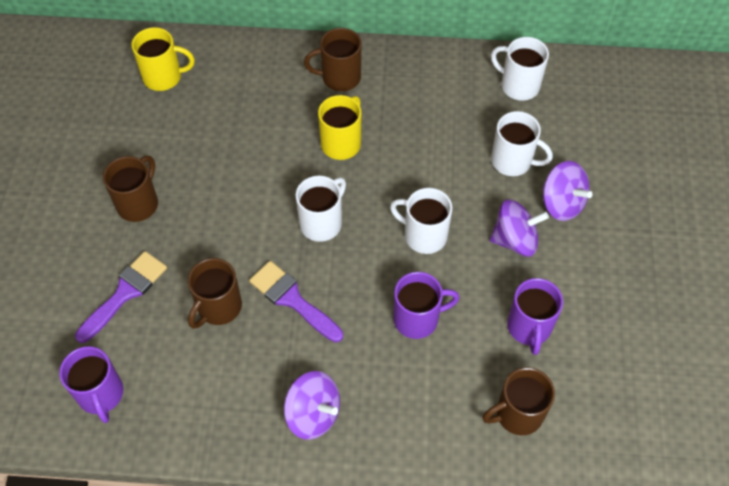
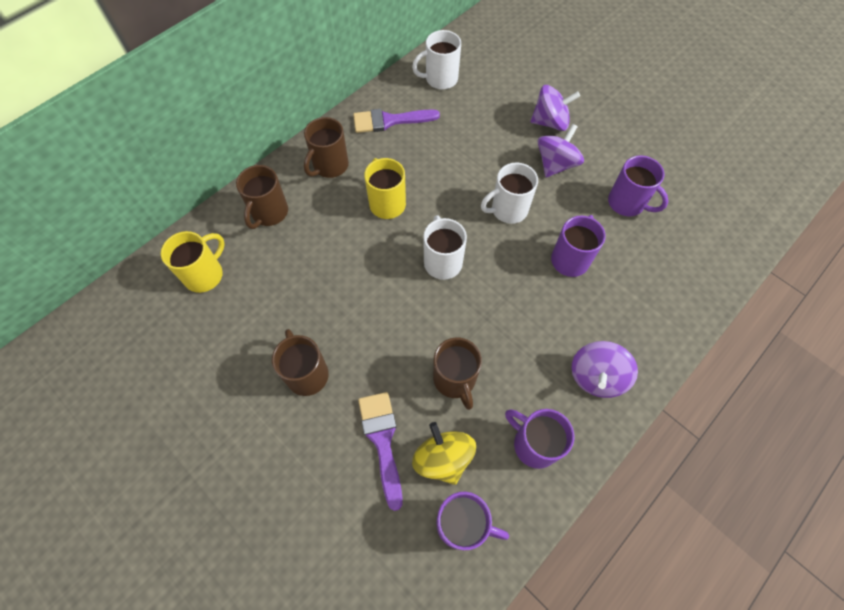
camera: 50 degrees left, 5 degrees up
(144, 345) = (443, 458): none -> yellow spinning top
(209, 404) = (534, 444): none -> purple mug
(292, 299) = (490, 325): purple brush -> purple brush (389, 121)
(313, 414) = (596, 377): purple spinning top -> purple spinning top turned 135 degrees clockwise
(513, 161) = (495, 123): white mug -> none
(517, 414) = (685, 254): brown mug -> brown mug (269, 213)

